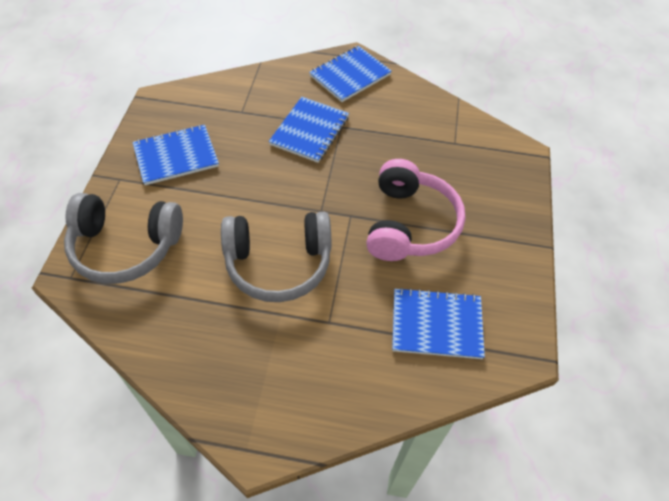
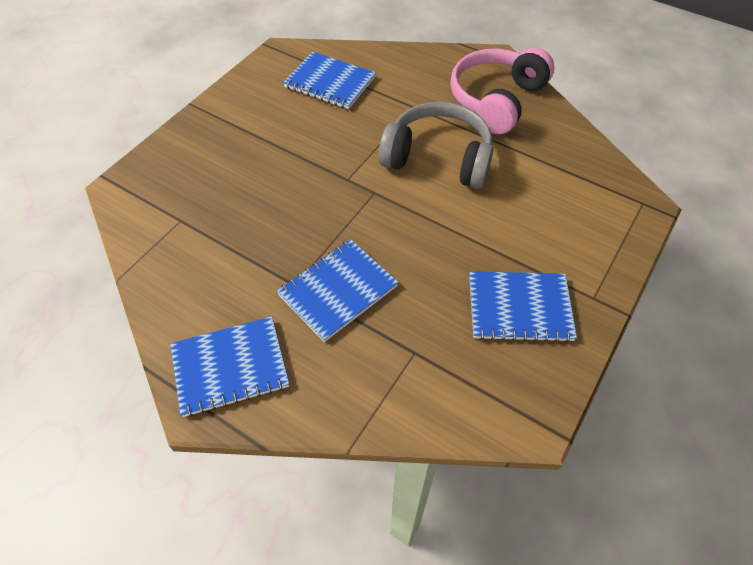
camera: 155 degrees left, 0 degrees up
(125, 247) = (587, 215): grey headphones -> none
(409, 224) = (296, 155): pink headphones -> pink headphones (496, 100)

